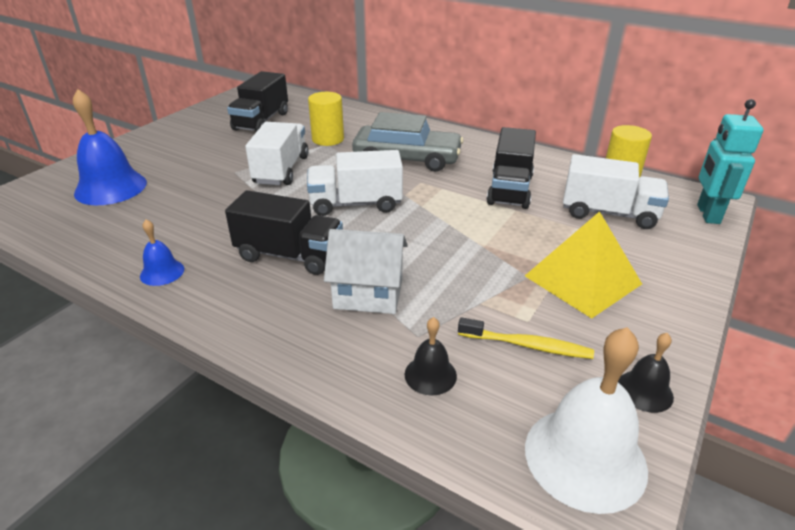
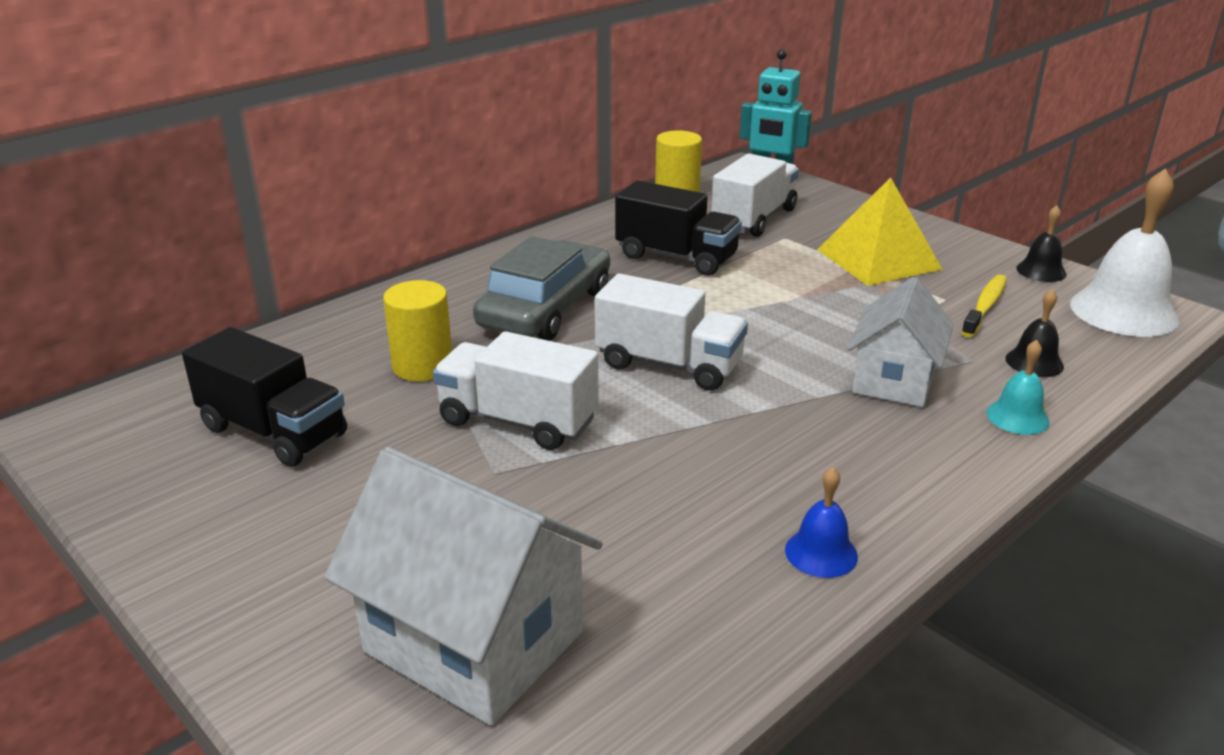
camera: 75 degrees left, 5 degrees down
(111, 187) = (473, 642): blue bell -> white house
(289, 255) = (796, 430): black truck -> none
(331, 360) = (1017, 417): none -> turquoise bell
(356, 204) = (669, 365): white truck -> white truck turned 75 degrees counterclockwise

